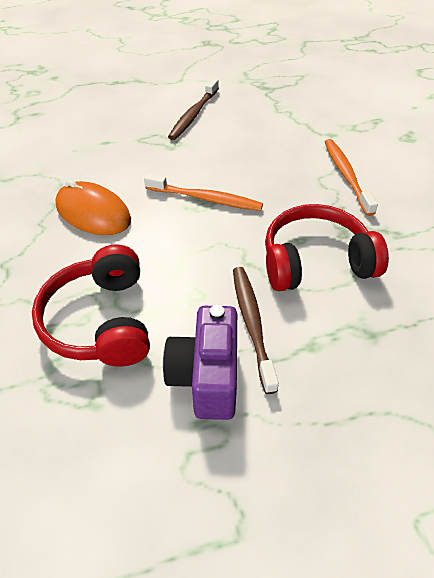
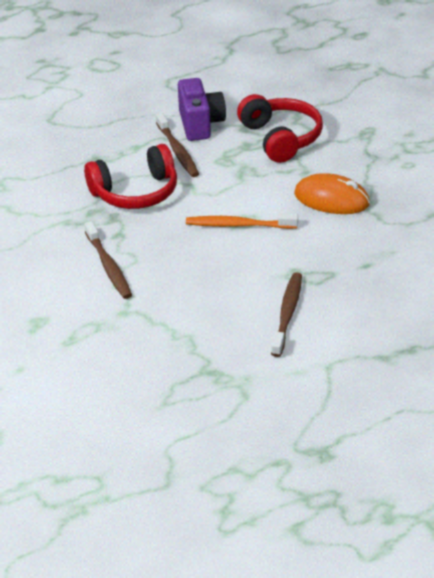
camera: 170 degrees right, 10 degrees down
(346, 175) = (108, 266): orange toothbrush -> brown toothbrush

